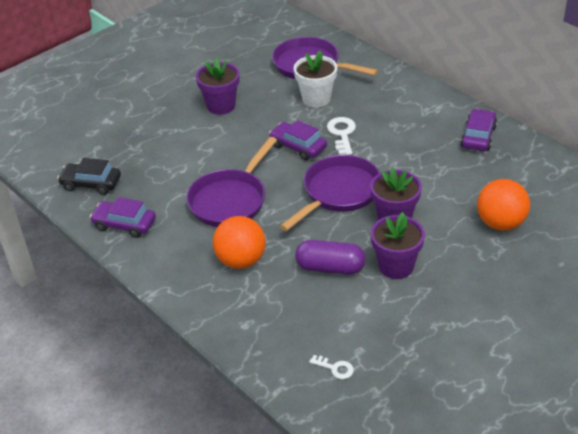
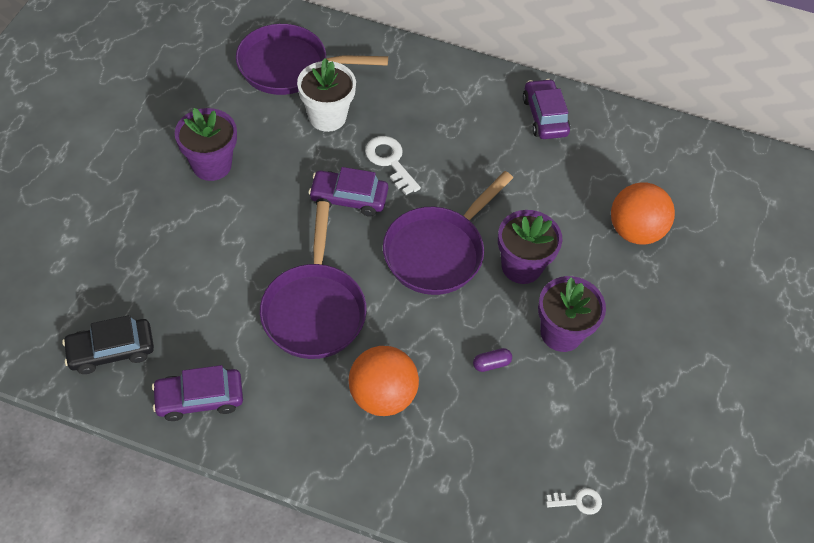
camera: 35 degrees left, 15 degrees up
(330, 268) = (491, 364): purple capsule -> purple capsule, size x0.46
(338, 193) = (437, 251): purple pan -> purple pan turned 150 degrees counterclockwise

